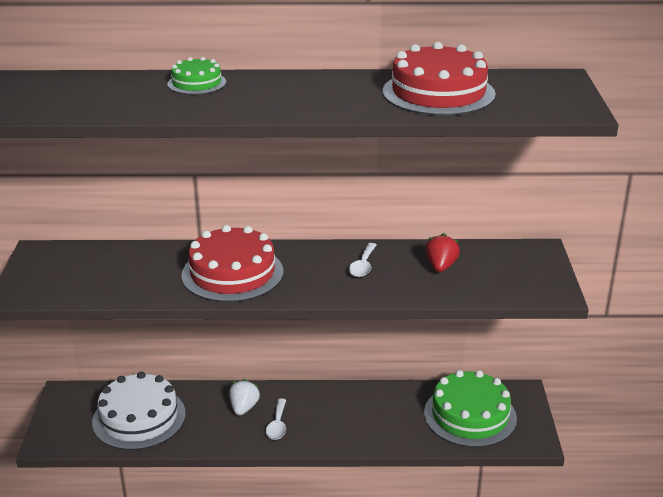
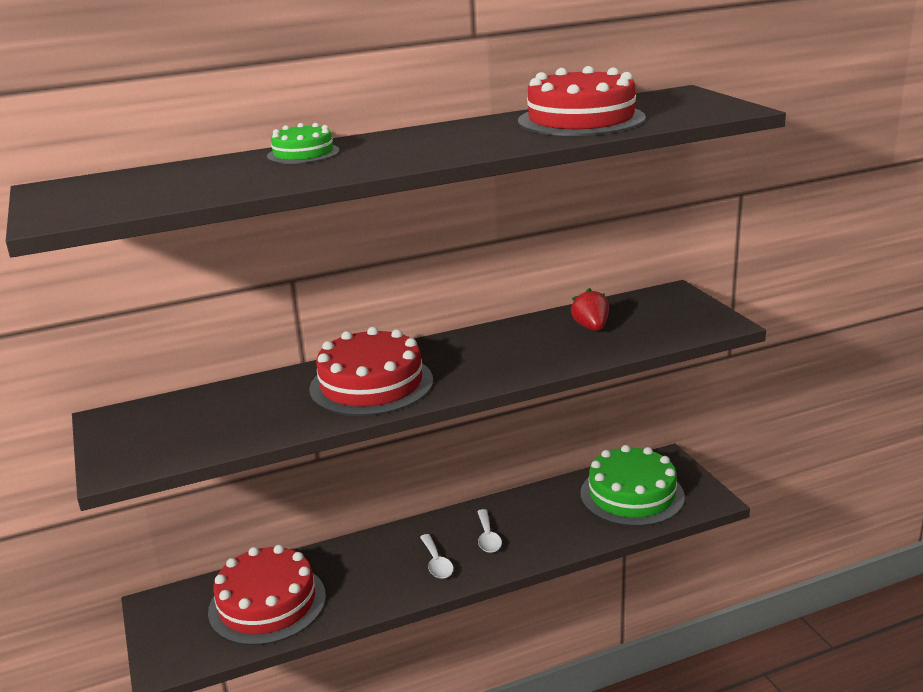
camera: 20 degrees left, 5 degrees down
(139, 418) = (267, 603): white cake -> red cake
(244, 408) = (386, 556): white strawberry -> none
(363, 266) = (510, 345): white spoon -> white spoon (488, 538)

